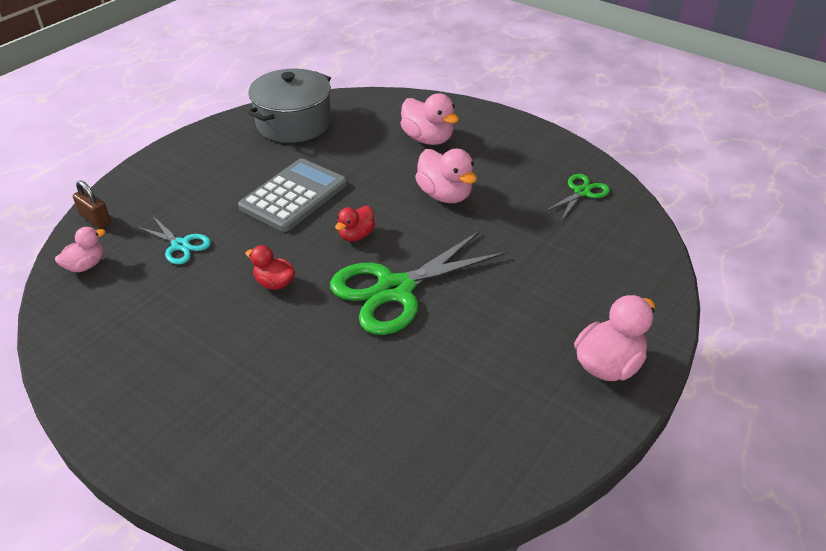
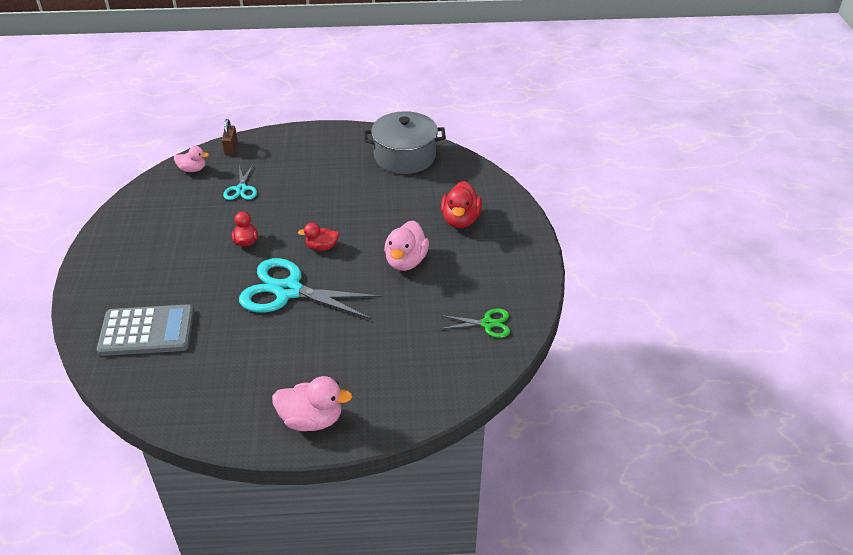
camera: 50 degrees right, 0 degrees up
(294, 196) = (331, 201): grey calculator -> grey calculator (147, 331)
(395, 289) = (288, 291): green scissors -> turquoise scissors
(428, 139) = (460, 220): pink duck -> red duck

